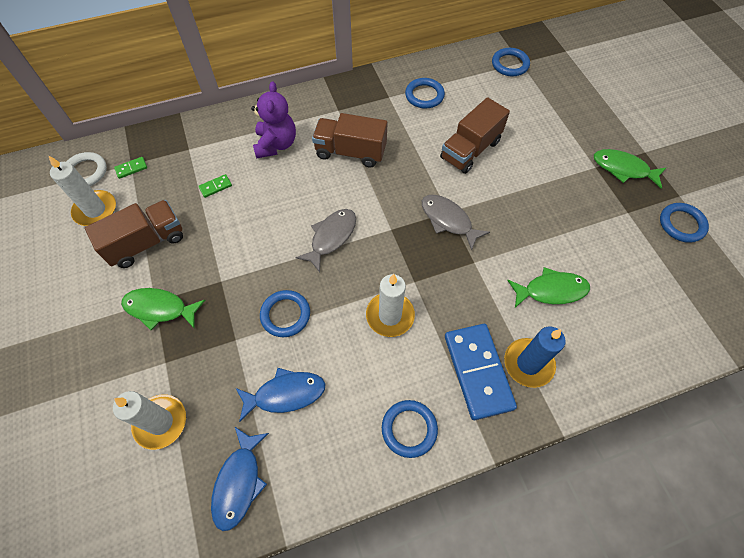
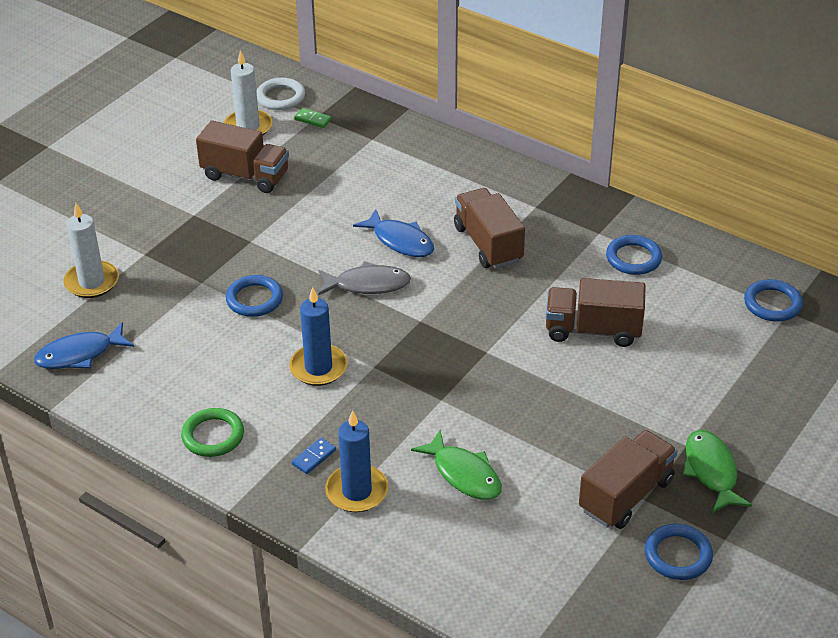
camera: 55 degrees right, 20 degrees down
(159, 309) = (189, 221): green fish -> none
(215, 187) = (347, 180): green domino -> none
(276, 144) = (440, 189): purple teddy bear -> none
(285, 394) = (178, 340): blue fish -> blue fish (400, 241)
(390, 315) = (318, 368): white candle -> blue candle
(409, 429) = (213, 436): blue ring -> green ring
(448, 220) = (475, 356): grey fish -> none
(477, 371) = (314, 457): blue domino -> blue domino, size x0.40
(619, 219) = (626, 495): none -> brown truck

